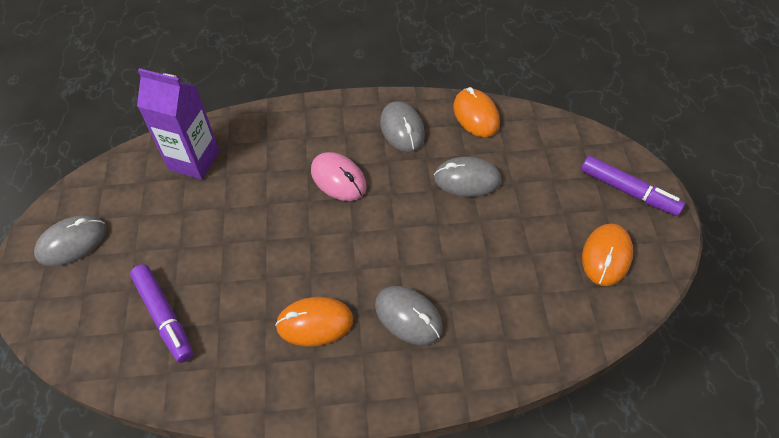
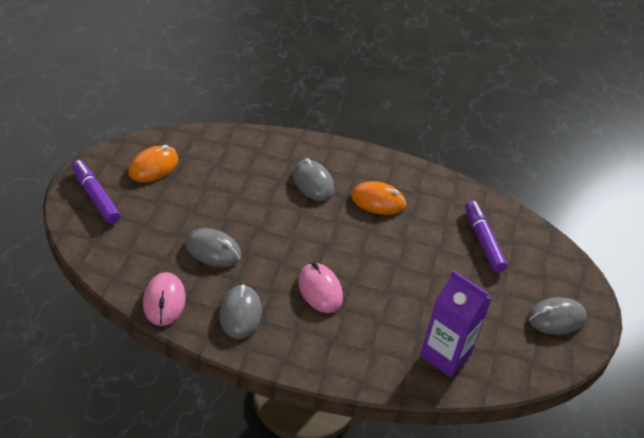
camera: 165 degrees left, 10 degrees down
(476, 115) = (164, 301): orange mouse -> pink mouse

